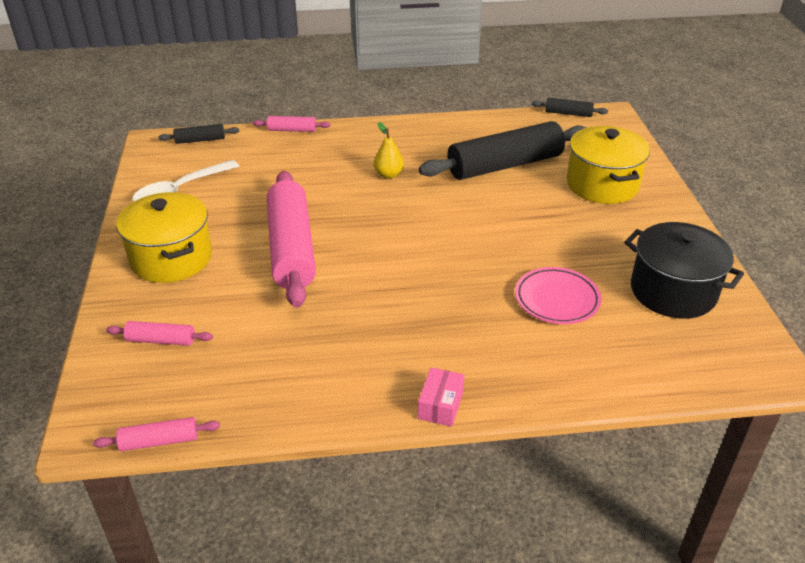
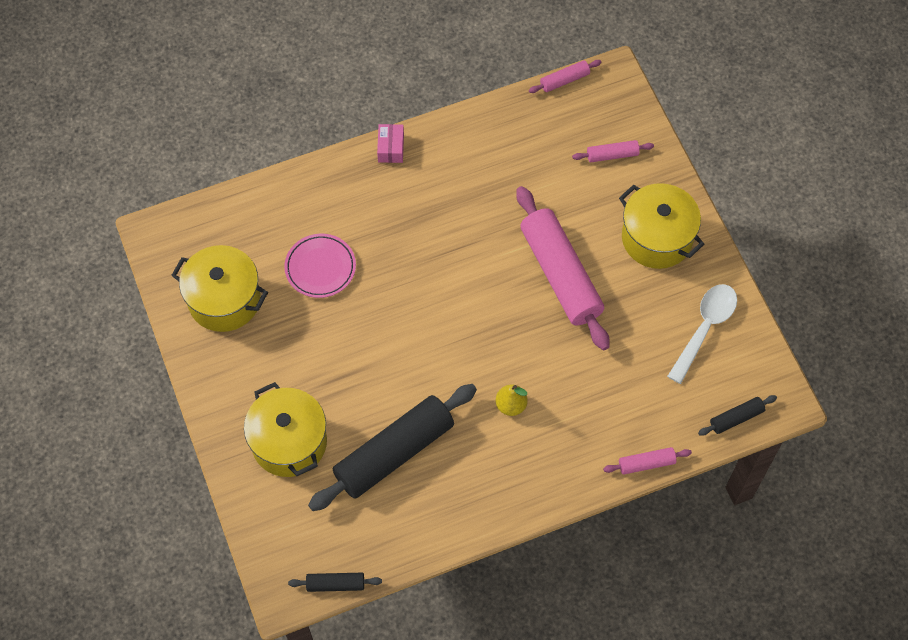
camera: 165 degrees right, 25 degrees up
(673, 291) = (224, 300): black pot -> yellow pot

